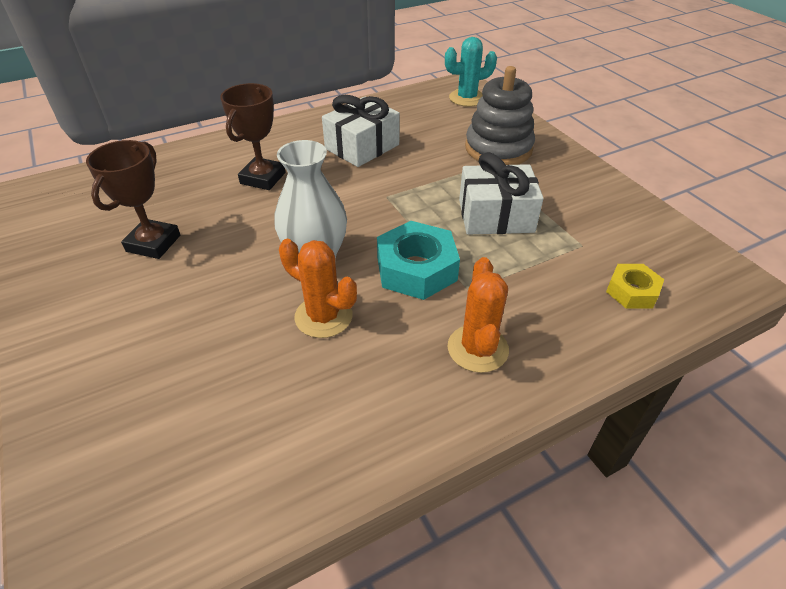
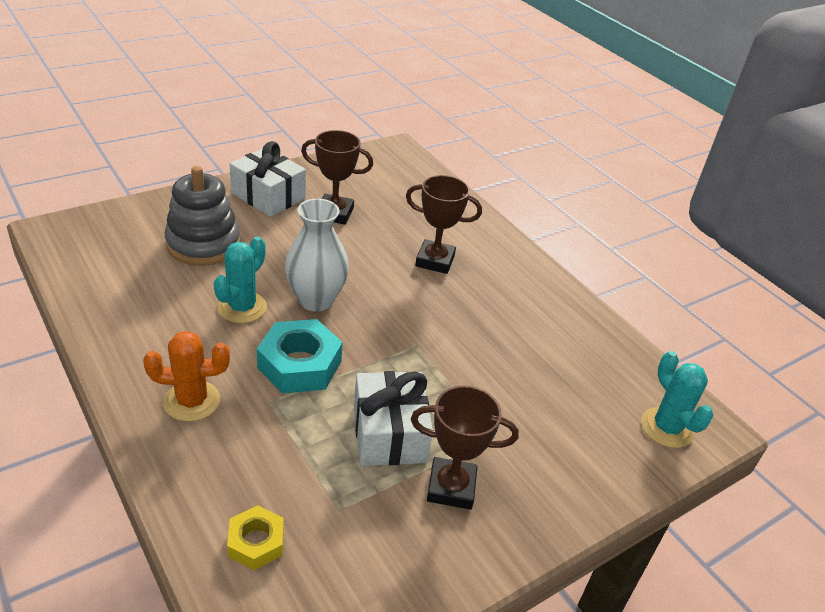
camera: 80 degrees right, 5 degrees down
(323, 316) = (242, 307): orange cactus -> turquoise cactus
(362, 147) = (509, 326): white gift -> white gift (268, 196)
(498, 149) = (537, 450): grey stacking toy -> grey stacking toy (203, 244)
(543, 189) = (451, 487): none -> brown trophy

